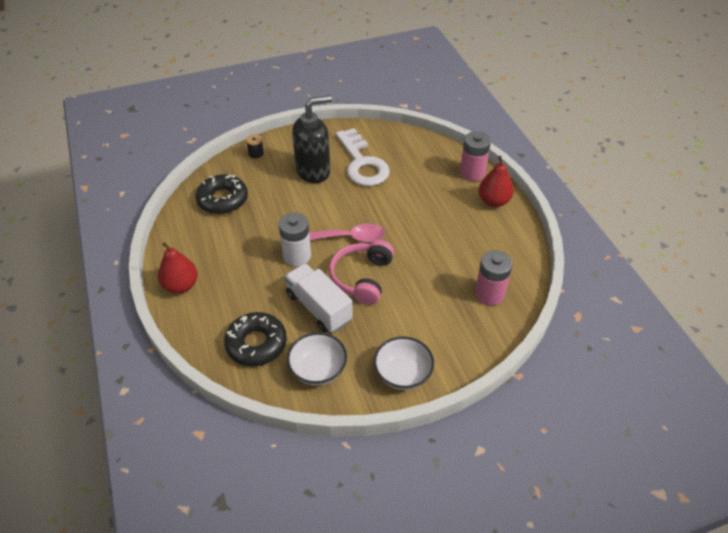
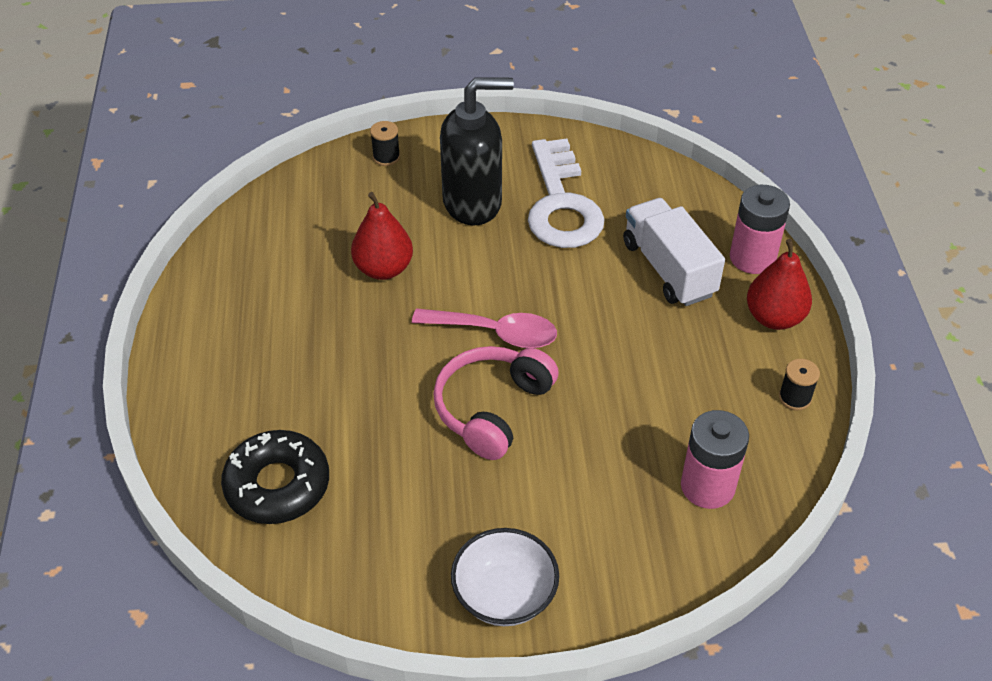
camera: 15 degrees right, 0 degrees up
(181, 285) = (190, 359): red pear -> red pear (383, 269)
(223, 200) = (305, 225): black donut -> none
(297, 256) = (395, 347): white battery -> none
(318, 308) = (401, 445): white truck -> white truck (668, 269)
(318, 369) = (363, 553): white bowl -> none
(518, 240) = (795, 398): none -> black spool

